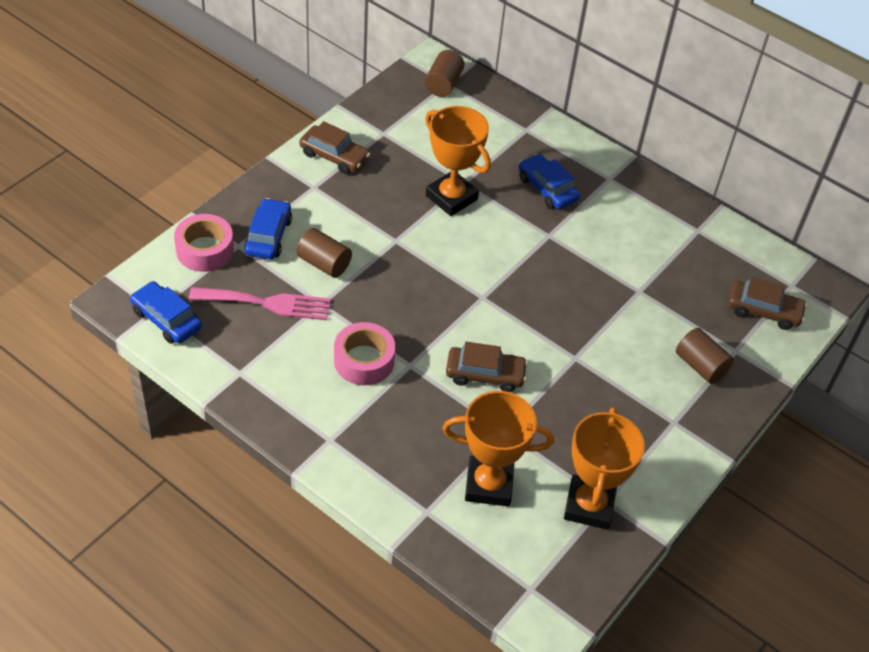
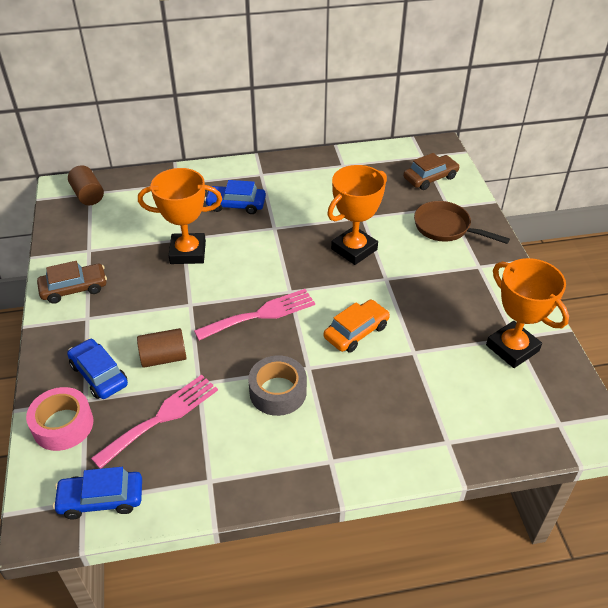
camera: 45 degrees left, 5 degrees down
(364, 360) = (278, 392): pink tape -> grey tape
(434, 295) = (261, 314): none -> pink fork
(485, 374) = (356, 332): brown car -> orange car
(489, 485) = (452, 390): orange trophy -> orange trophy (354, 249)
(700, 365) = (446, 228): brown cylinder -> brown pan

